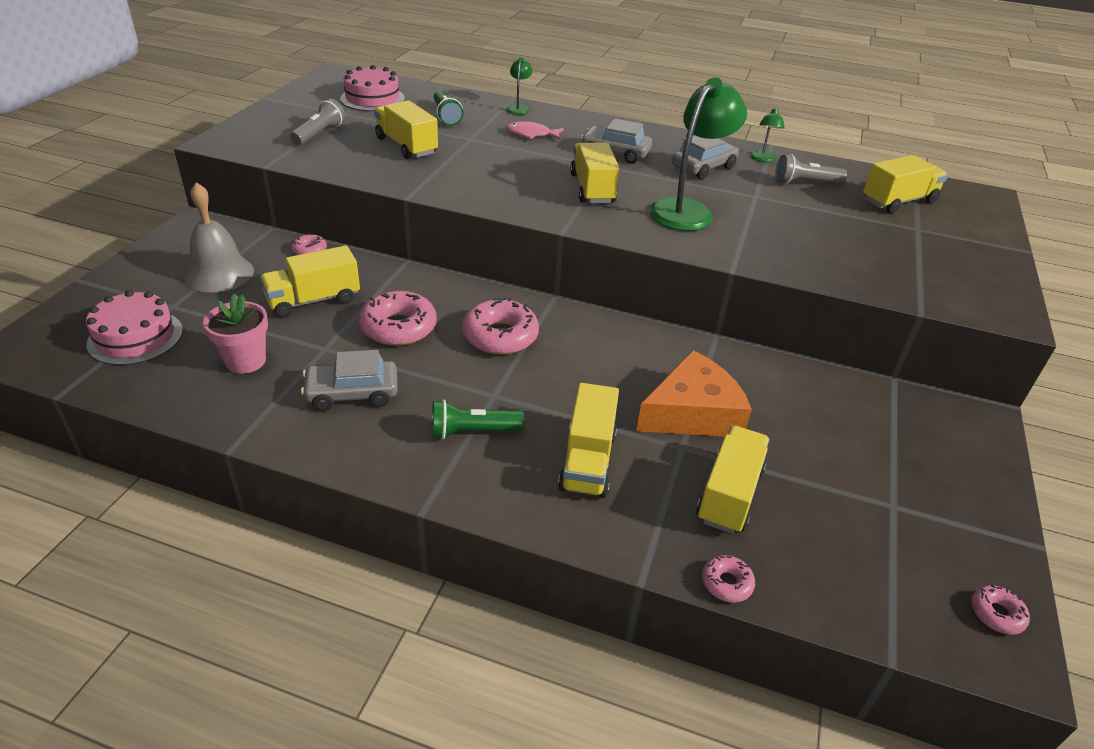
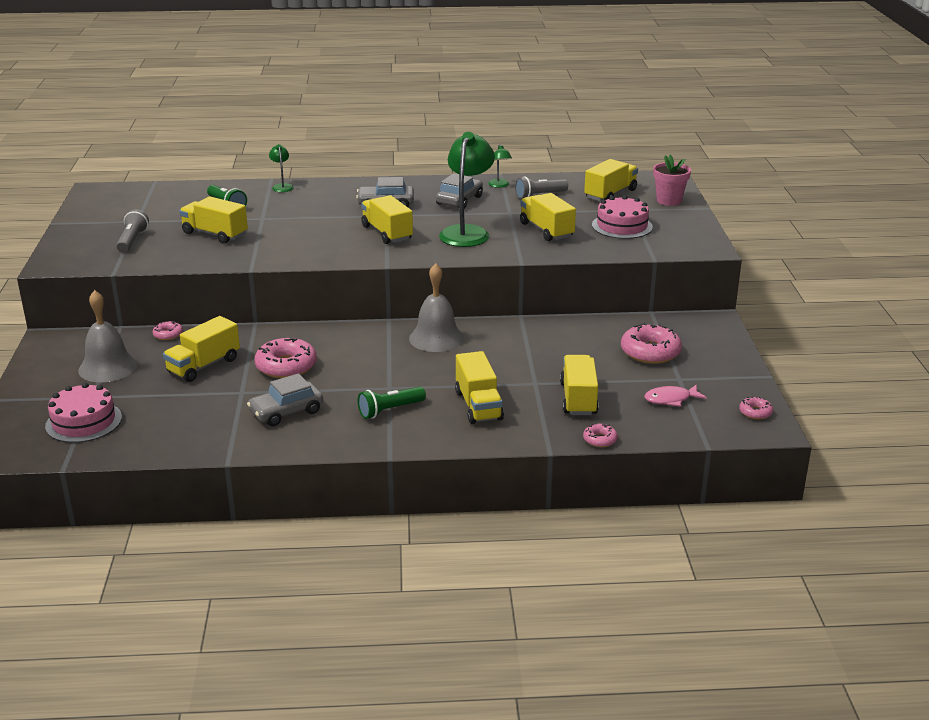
camera: 20 degrees left, 10 degrees down
(245, 361) = (188, 414): pink flower pot -> pink flower pot (669, 201)
(372, 98) = (150, 204): pink cake -> pink cake (622, 226)
(500, 336) = (366, 353): pink donut -> pink donut (650, 352)
(531, 134) = (309, 204): pink fish -> pink fish (671, 399)
(595, 338) = (436, 338): none -> grey bell
(692, 412) = (530, 363): orange cheese -> none
(790, 231) = (546, 230): none -> yellow truck

